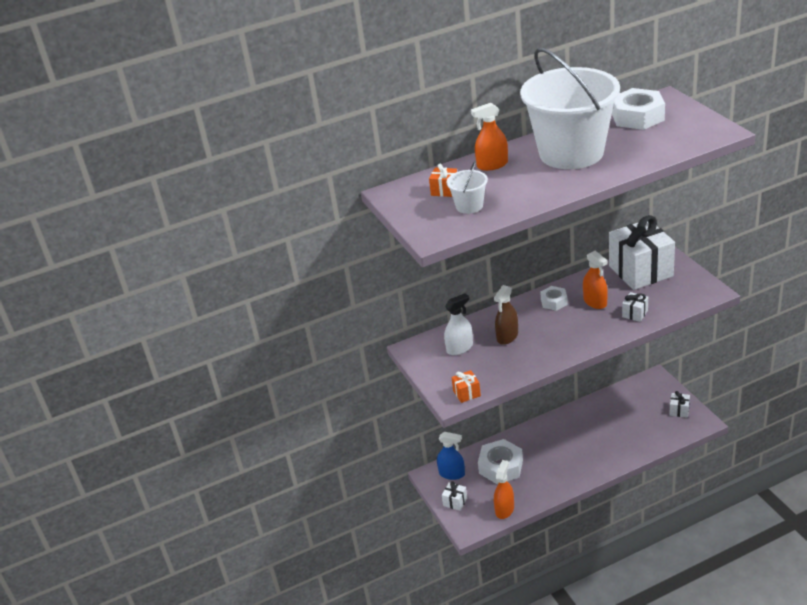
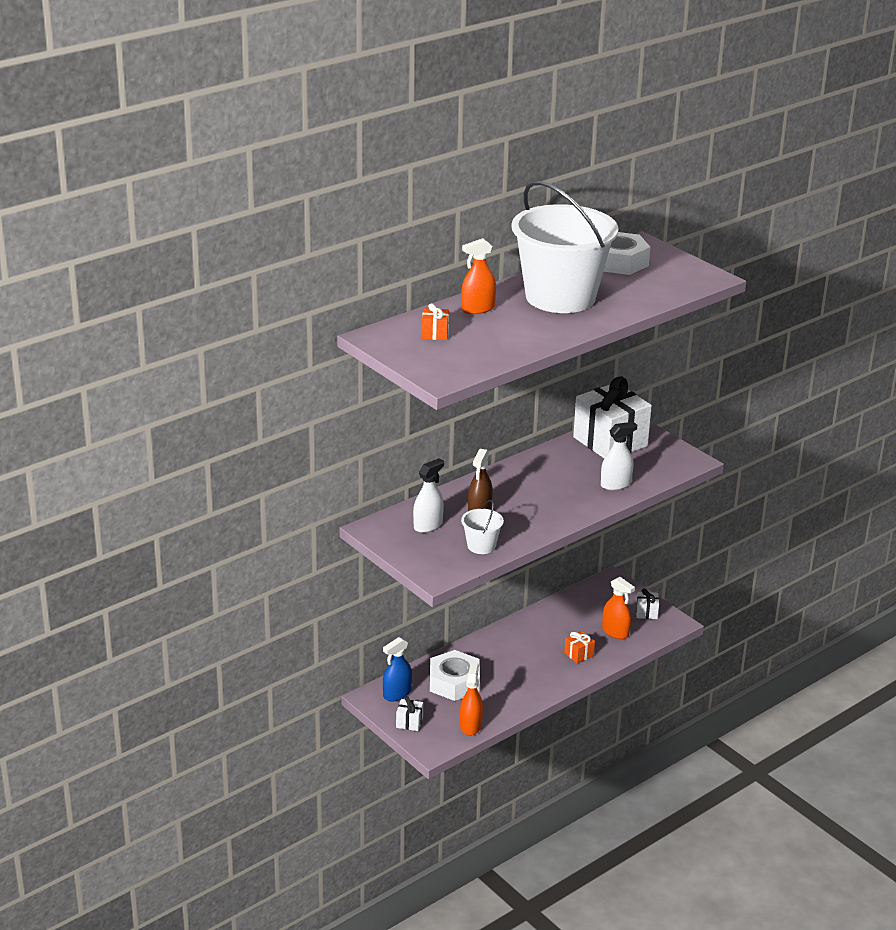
camera: 20 degrees left, 5 degrees down
(452, 474) = (397, 694): blue spray bottle -> blue spray bottle turned 135 degrees clockwise
(466, 393) = (451, 569): orange gift -> orange gift (579, 654)
(469, 206) = (469, 349): white bucket -> white bucket (481, 546)
(554, 302) = (521, 475): white nut -> none
(595, 302) = (568, 474): orange spray bottle -> orange spray bottle (615, 632)
(635, 313) = (615, 484): white gift -> white spray bottle

